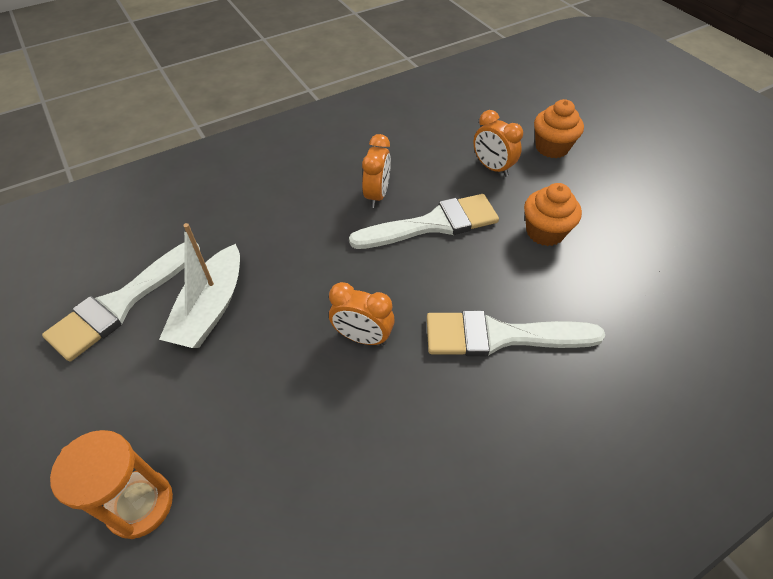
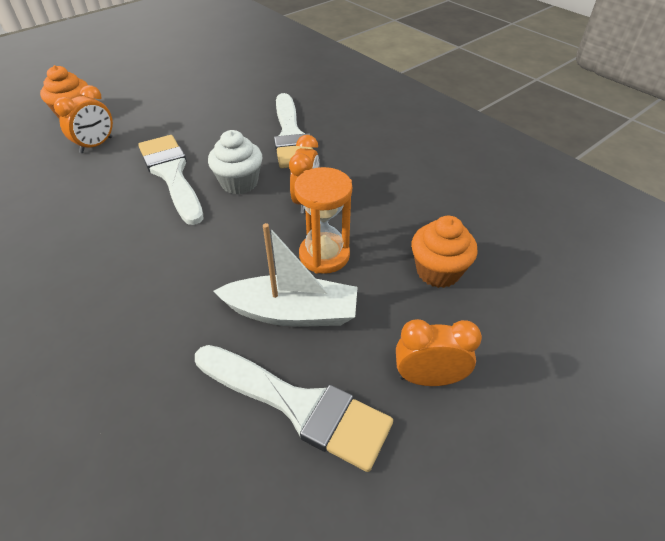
camera: 100 degrees left, 5 degrees down
(140, 504) = (497, 299): orange hourglass -> orange hourglass (324, 255)
(377, 195) = (124, 214): orange clock -> orange clock (428, 378)
(408, 278) = (239, 183): none -> white cupcake
(545, 232) = (185, 118): orange cupcake -> orange cupcake (438, 271)

